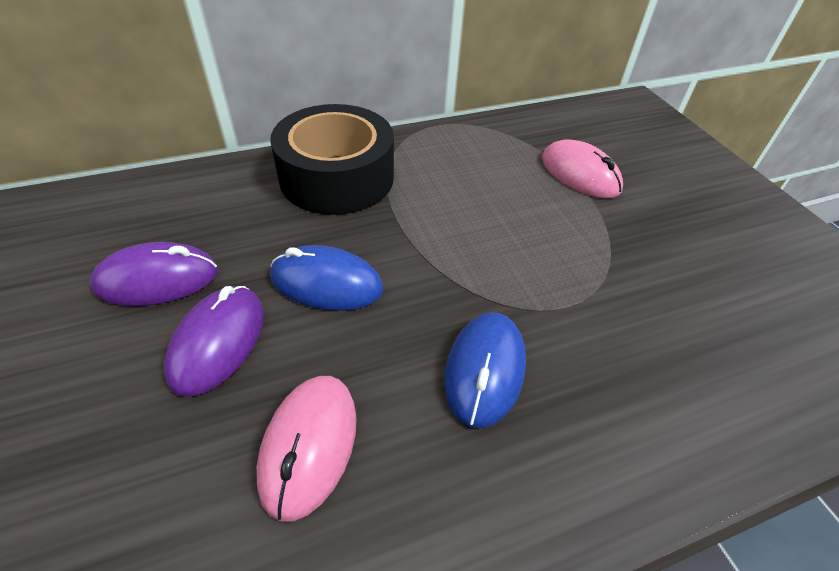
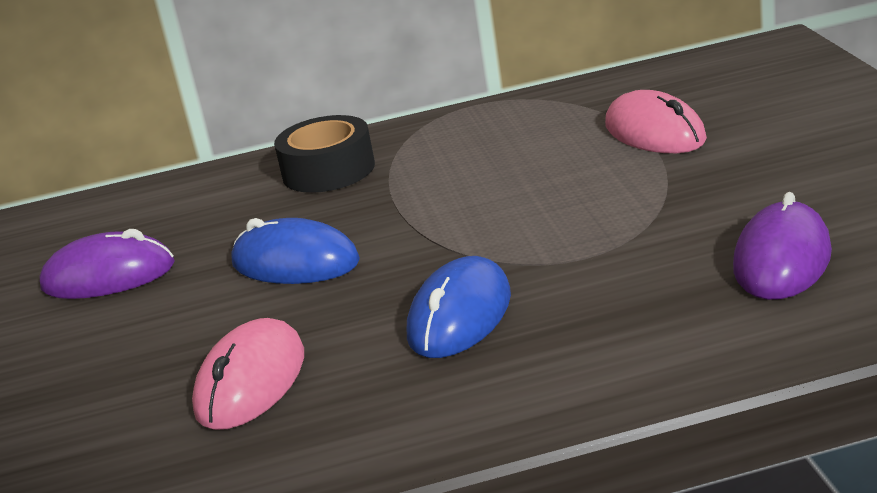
camera: 15 degrees right, 20 degrees down
(218, 342) = (168, 317): purple mouse -> purple mouse (782, 260)
(337, 177) = (328, 170): black tape -> black tape, size x0.64

